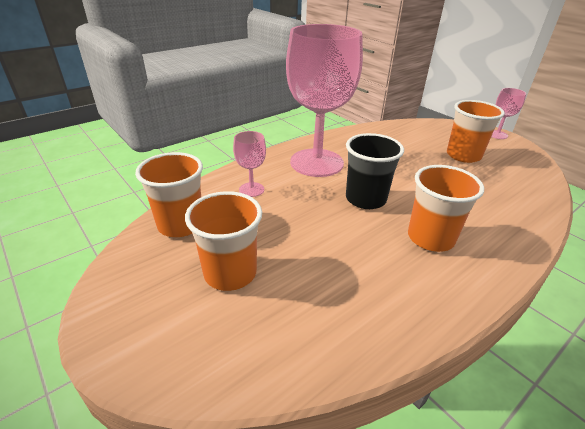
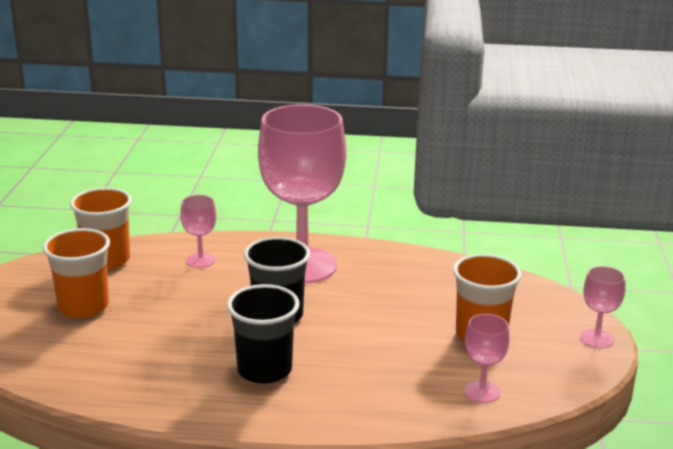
camera: 45 degrees right, 10 degrees down
(430, 238) = (264, 370): orange cup -> black cup
(525, 183) = (482, 392): none -> pink goblet

